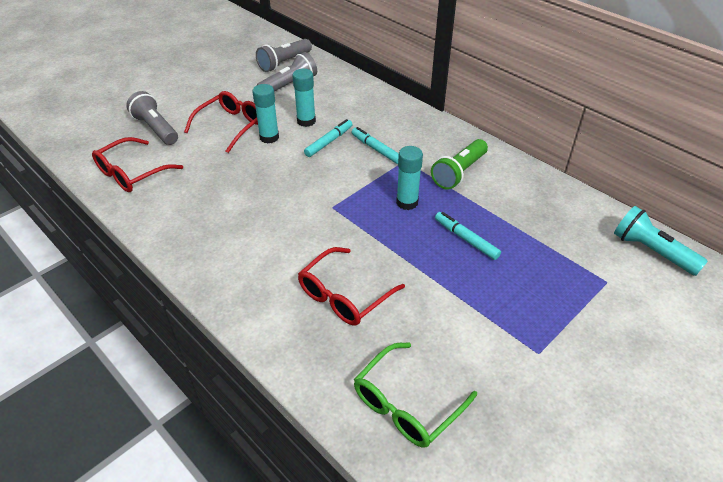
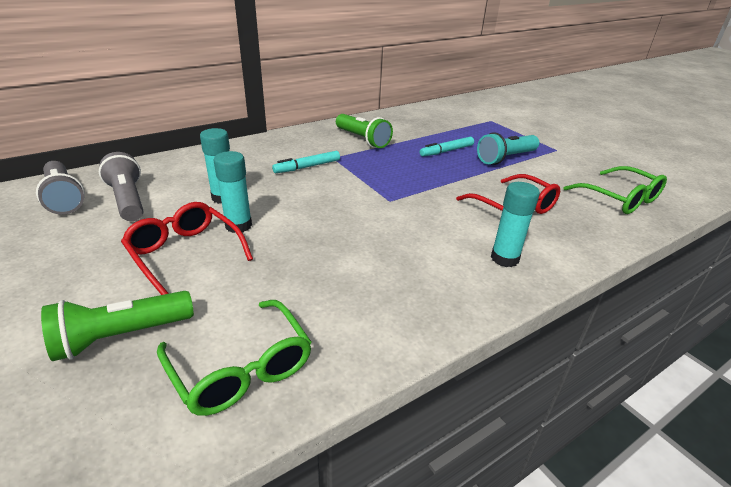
camera: 80 degrees left, 10 degrees down
(132, 173) = (241, 368): red glasses -> green glasses
(156, 129) = (121, 336): grey flashlight -> green flashlight
(329, 142) = (276, 189): turquoise marker -> none
(407, 202) = (395, 165): turquoise glue stick -> turquoise glue stick (504, 258)
(651, 251) = (464, 105): turquoise flashlight -> turquoise flashlight (506, 158)

